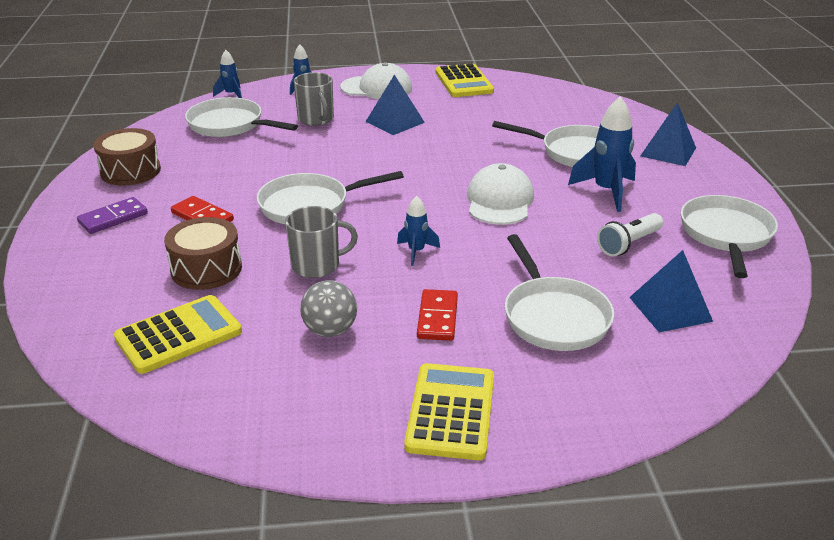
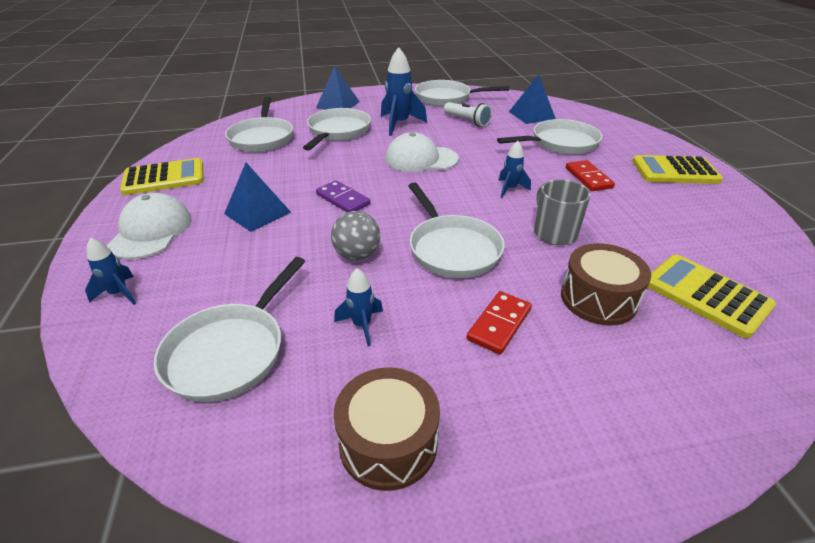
camera: 95 degrees left, 5 degrees up
(113, 218) = (534, 418): purple domino -> purple domino (343, 199)
(231, 94) = (100, 374): blue rocket -> blue rocket (362, 325)
(316, 119) = (233, 269): grey mug -> none
(330, 330) = (635, 217): grey ball -> grey ball (357, 255)
(437, 318) = (588, 178): red domino -> red domino turned 75 degrees clockwise
(553, 114) = (262, 138): none -> white pan

